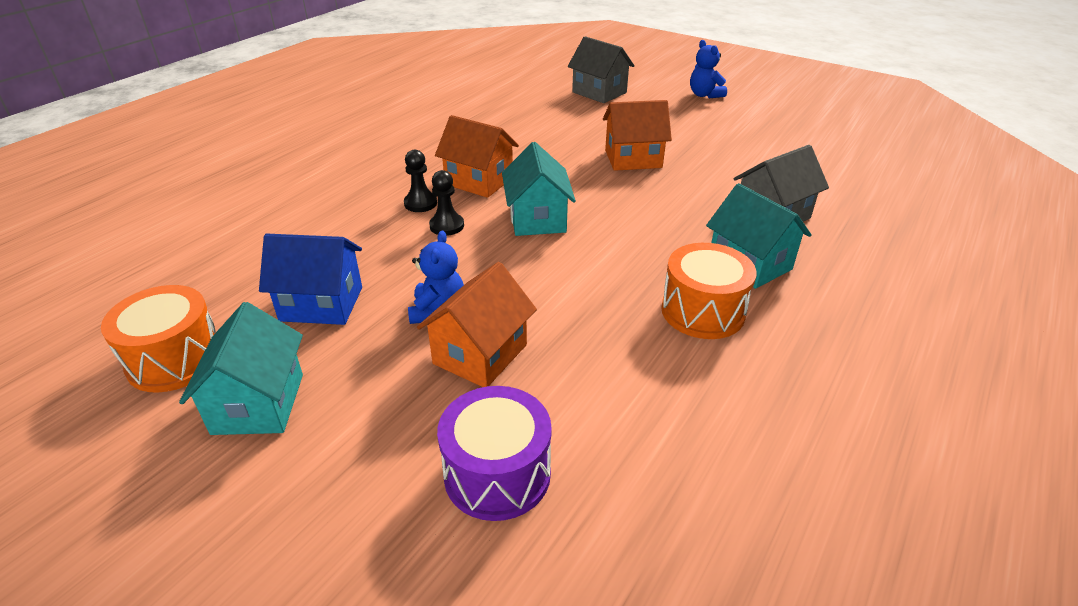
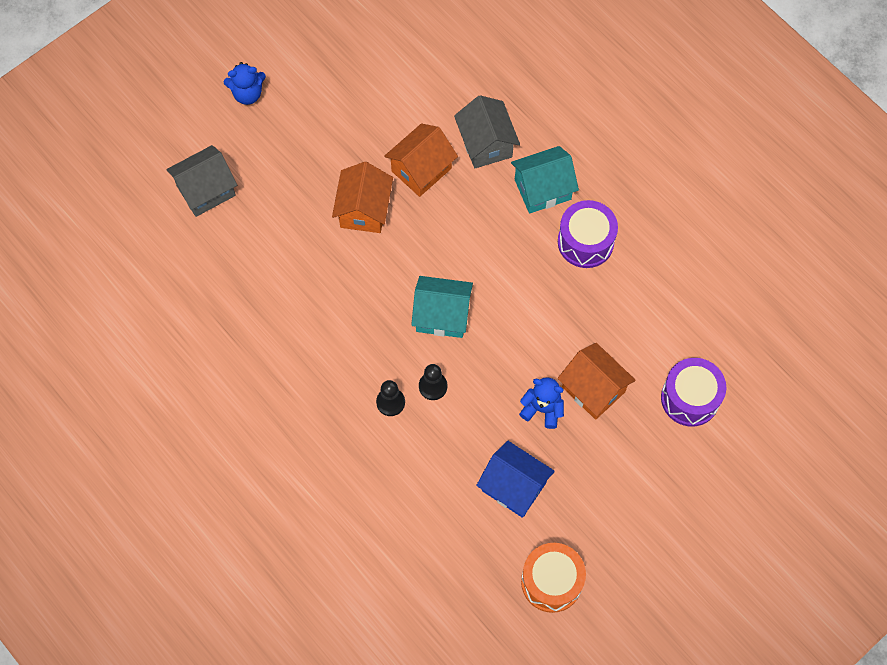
camera: 75 degrees left, 30 degrees up
(258, 404) = (606, 525): turquoise house -> none
(321, 304) = (514, 486): blue house -> blue house turned 75 degrees counterclockwise
(479, 181) = (365, 348): orange house -> orange house (421, 170)
(702, 311) = (585, 242): orange drum -> purple drum

